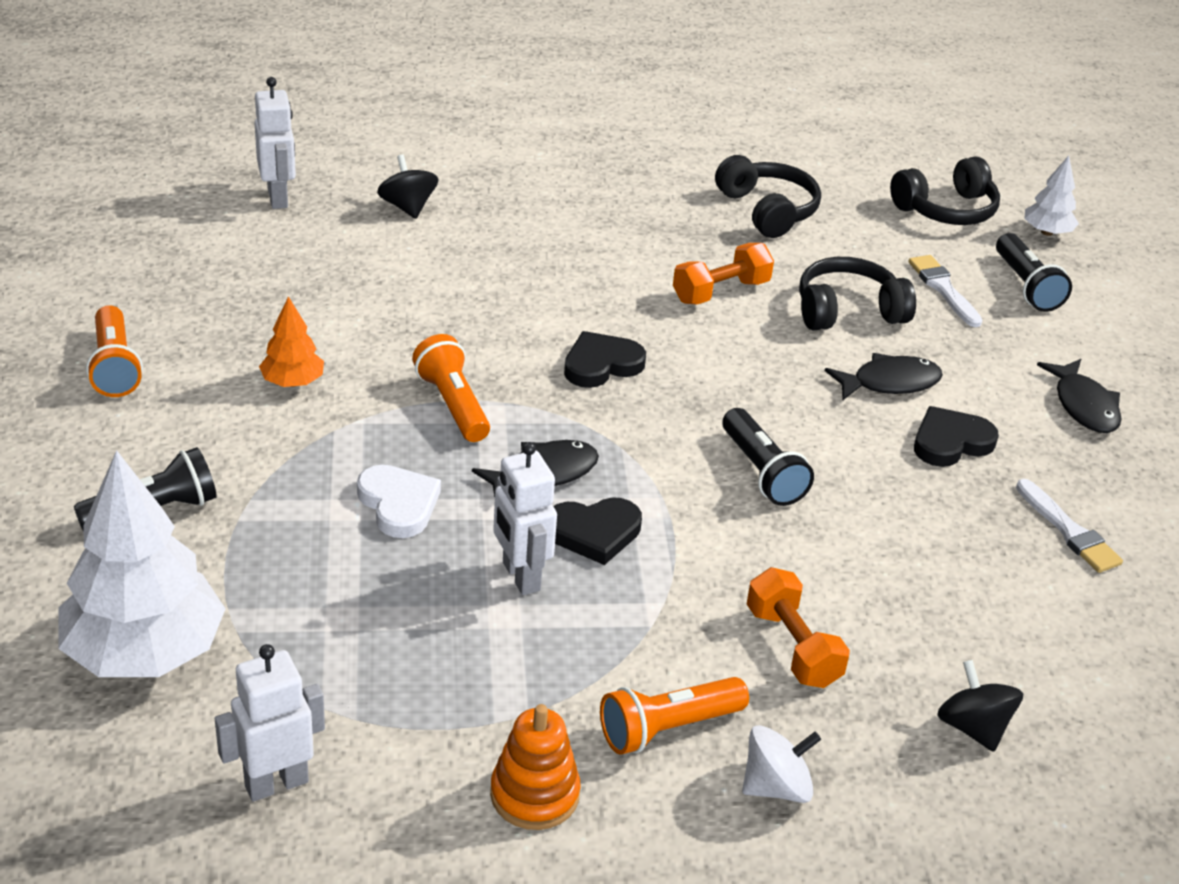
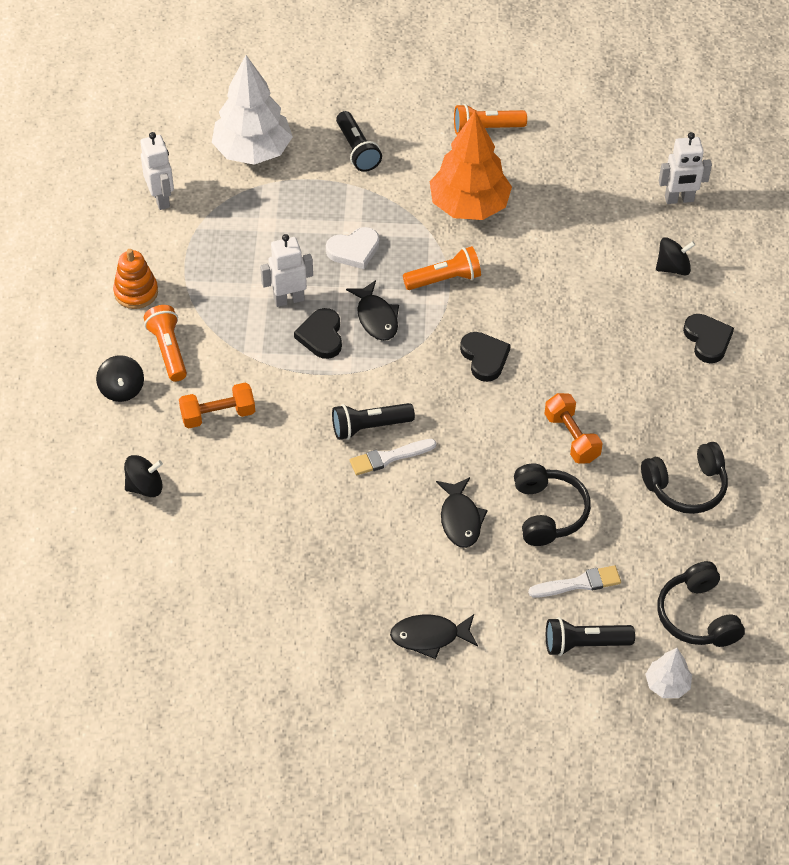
camera: 100 degrees right, 15 degrees up
(292, 382) = (469, 206): orange tree -> orange tree, size x2.09
(776, 787) = (122, 389): white spinning top -> black spinning top
(950, 442) = (393, 540): black heart -> black heart (707, 340)
(1069, 531) = (298, 585): white brush -> white brush (389, 457)

